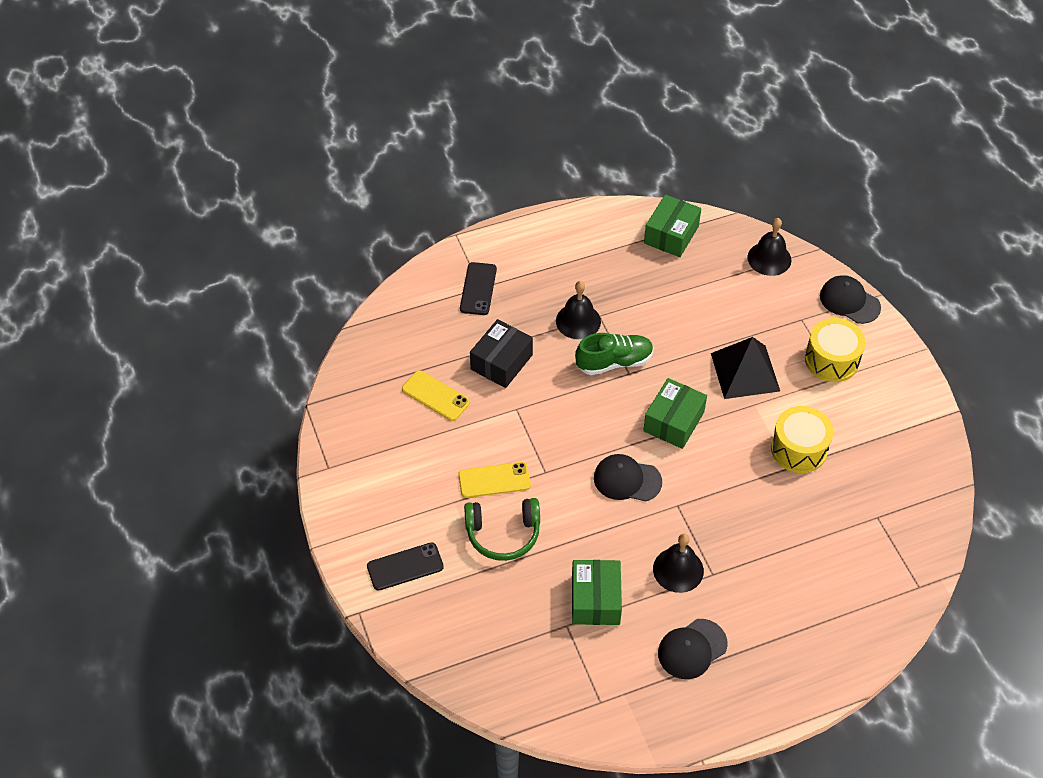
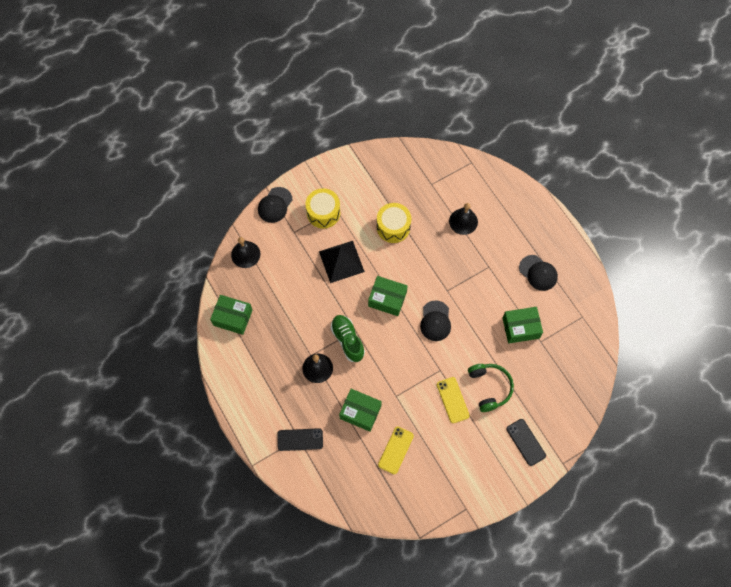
camera: 100 degrees left, 15 degrees up
(501, 362) = (360, 412): black box -> green box
(678, 570) = (490, 285): black bell -> black bell (463, 221)

